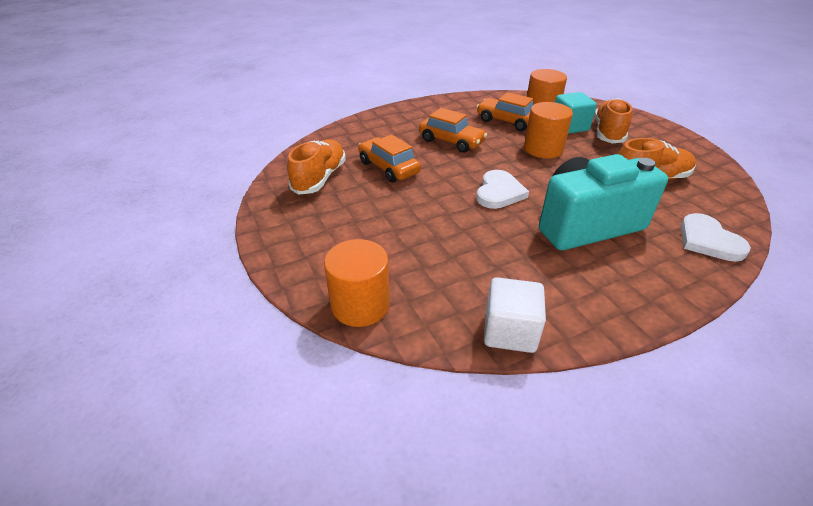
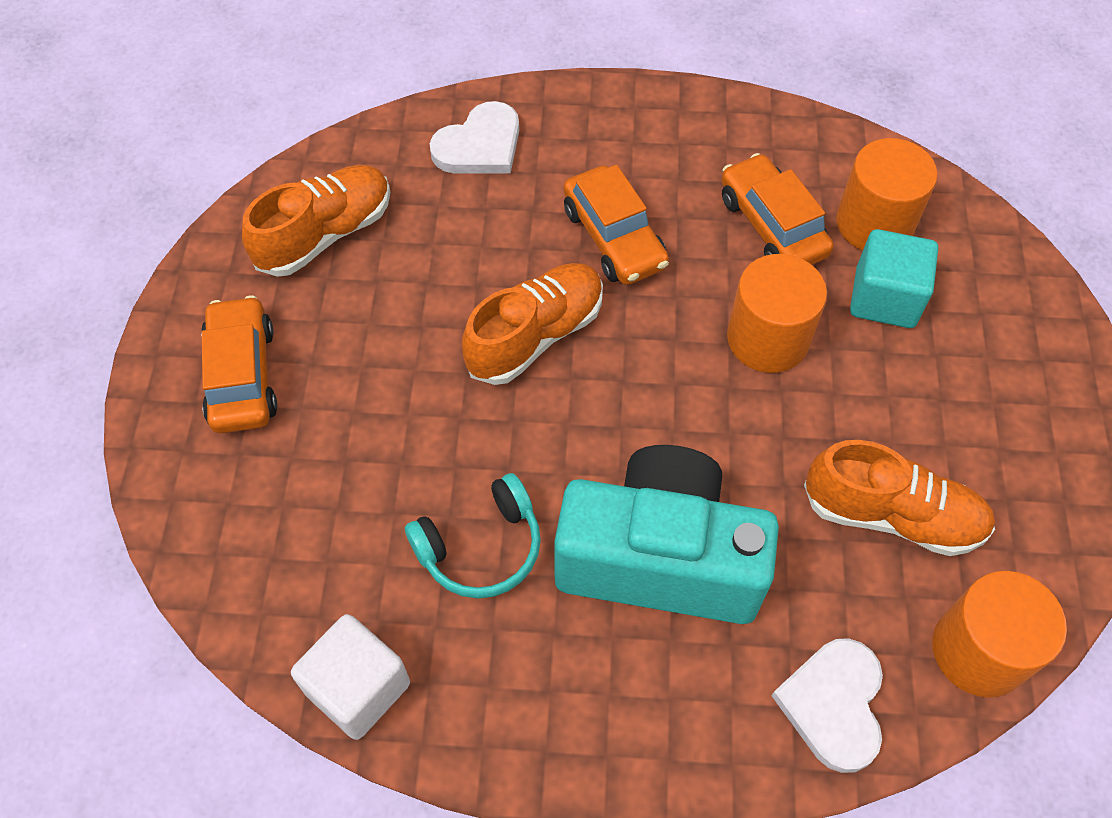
camera: 30 degrees right, 20 degrees up
(360, 305) = (205, 532): orange cylinder -> orange cylinder (979, 650)
(388, 168) = (451, 259): orange car -> orange car (242, 375)
(499, 192) = (584, 411): white heart -> white heart (480, 145)
(507, 252) = (481, 548): none -> turquoise headphones
(608, 132) = (948, 352): orange shoe -> orange shoe (535, 335)

